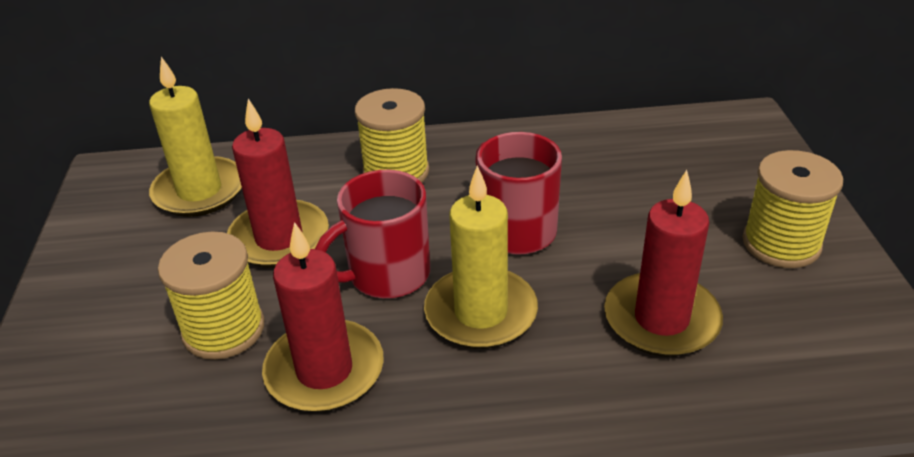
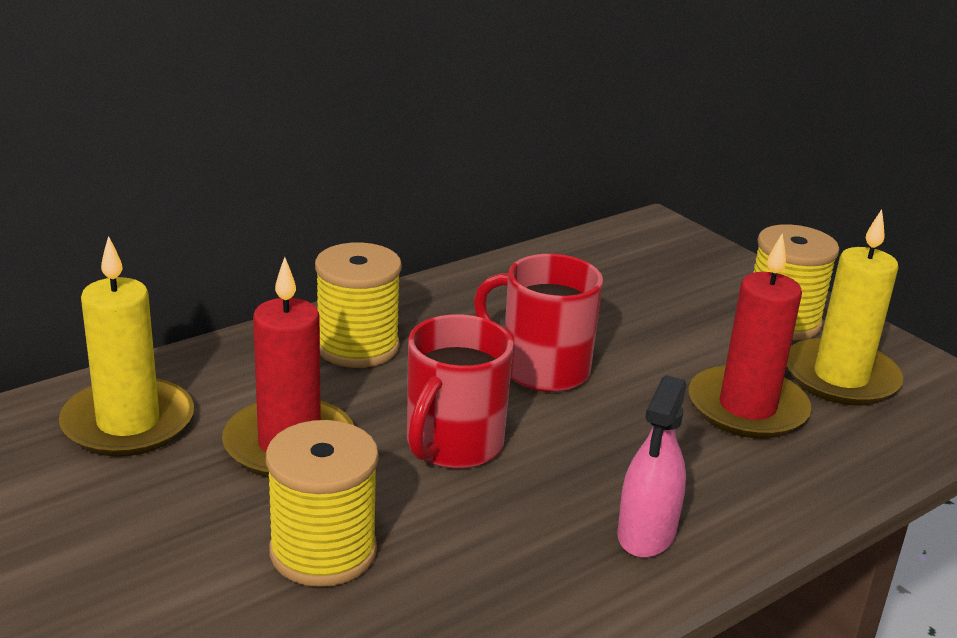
camera: 35 degrees left, 10 degrees down
(324, 370) = (481, 551): red candle -> none
(460, 404) = (646, 533): none -> pink spray bottle
(481, 313) = (584, 450): yellow candle -> yellow candle (840, 377)

